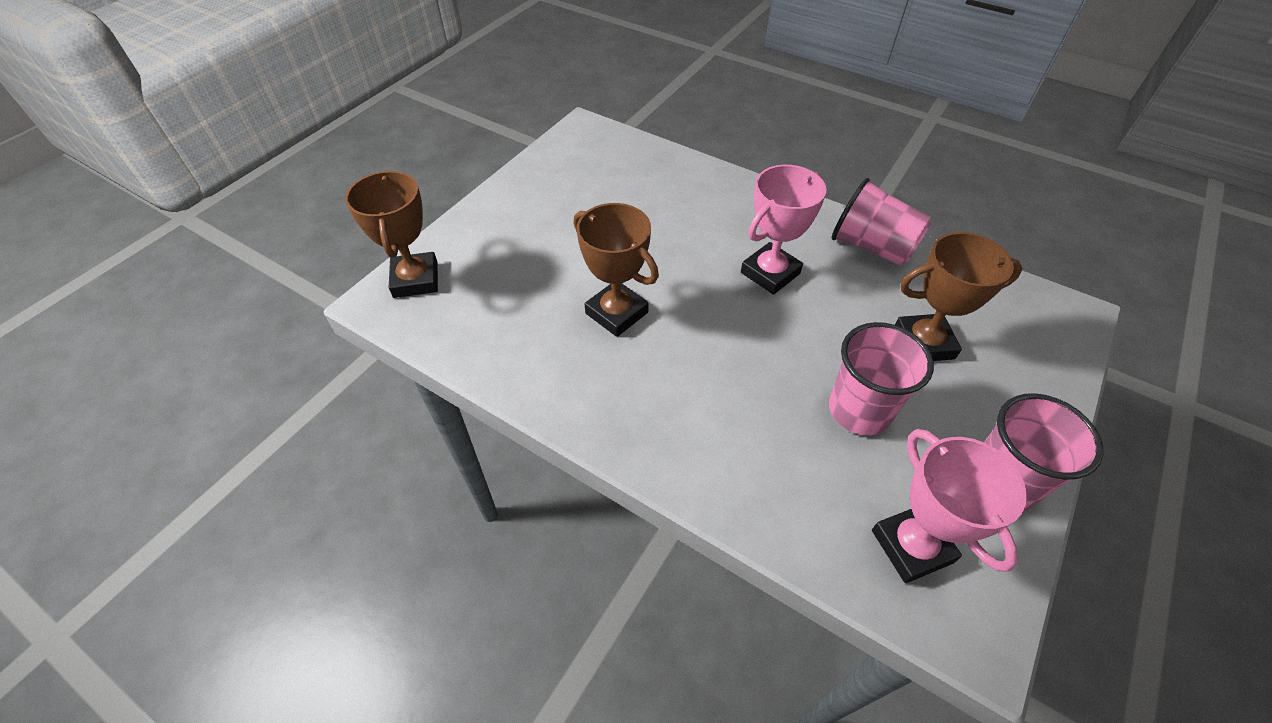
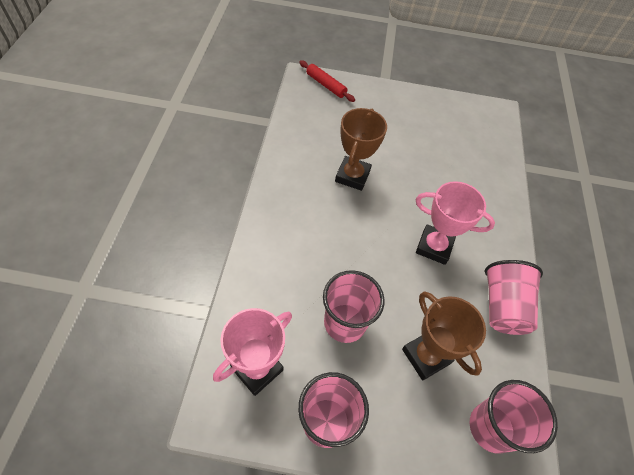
camera: 60 degrees right, 5 degrees up
(415, 280) = (326, 85): brown trophy -> red rolling pin
(1019, 319) = (491, 427): none -> pink cup

